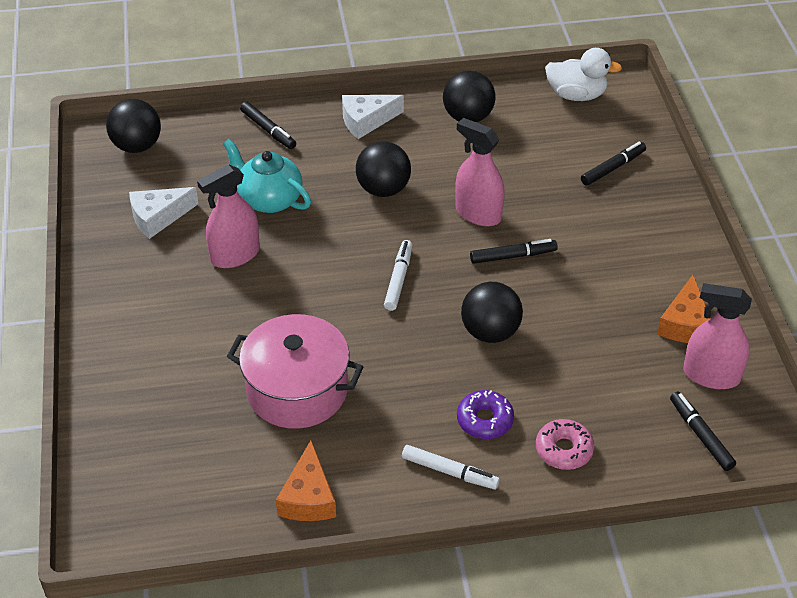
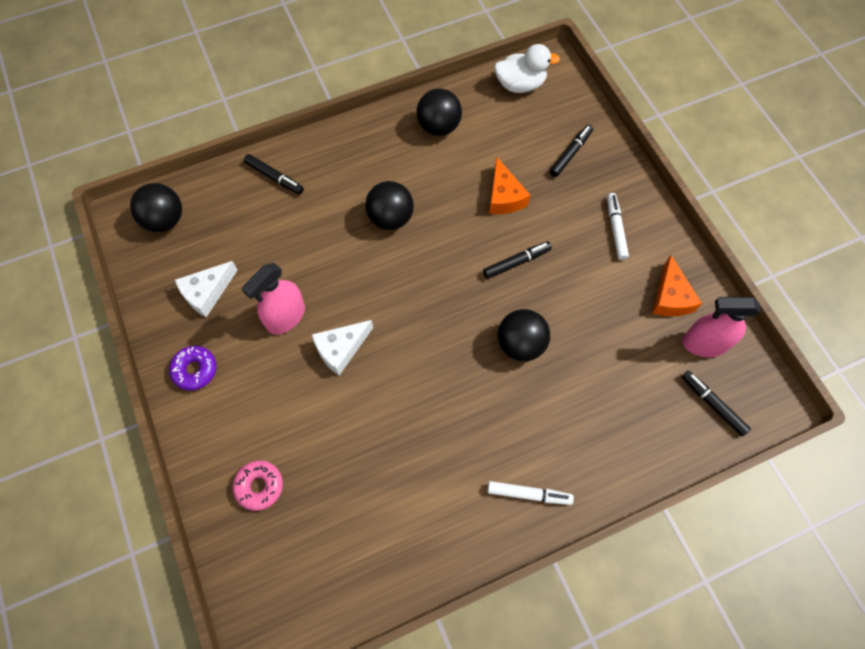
camera: 15 degrees left, 20 degrees up
(269, 199) = (297, 251): turquoise teapot -> none
(297, 390) = (380, 444): pink pot -> none
(308, 497) = (422, 552): orange cheese -> orange cheese (504, 196)
(366, 121) = (355, 149): white cheese -> white cheese (341, 349)
(398, 279) = (430, 309): white marker -> white marker (615, 229)
(478, 213) = (476, 225): pink spray bottle -> none
(484, 420) = (541, 434): purple donut -> purple donut (195, 370)
(564, 450) = (612, 447): pink donut -> pink donut (259, 486)

